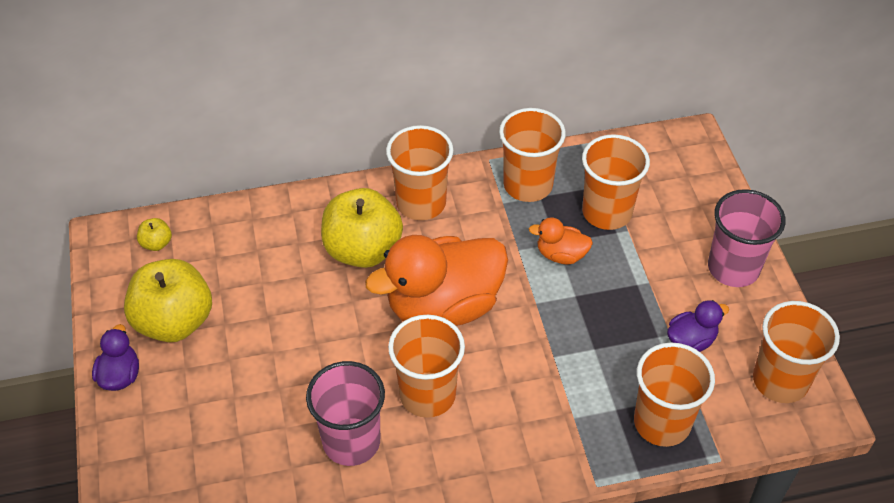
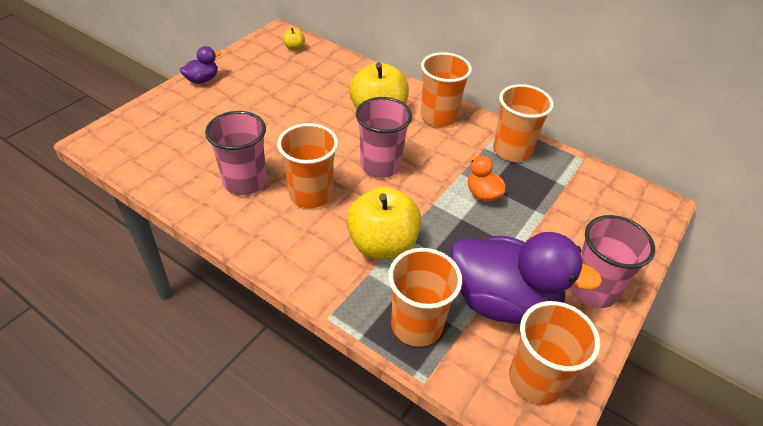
camera: 45 degrees right, 5 degrees down
(174, 321) = (254, 78): yellow apple -> yellow apple (382, 244)
(443, 306) = (380, 165): orange duck -> pink cup
(607, 212) = (543, 196): orange cup -> none
(691, 340) = (502, 301): purple duck -> purple duck, size x2.21

